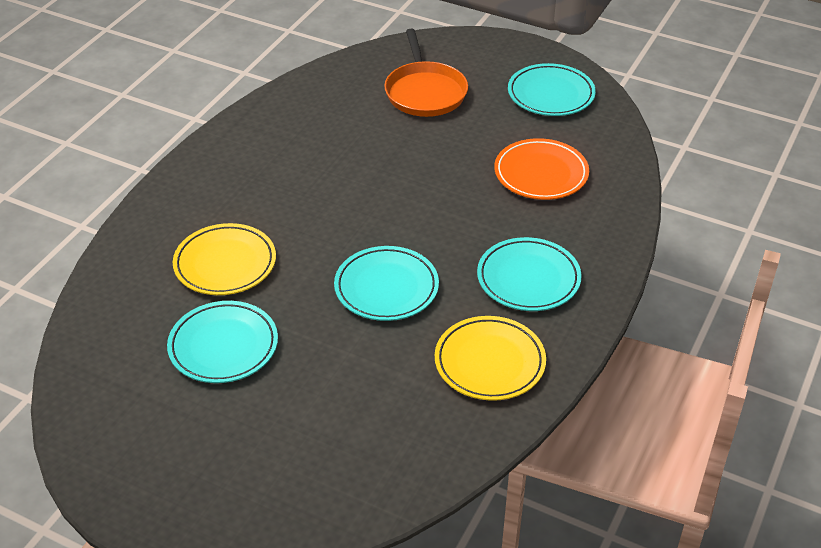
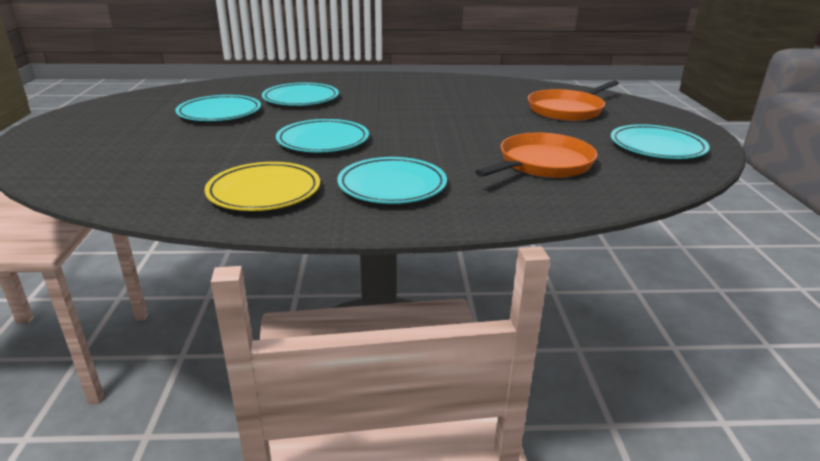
camera: 60 degrees right, 15 degrees down
(225, 264) = (301, 99): yellow plate -> turquoise plate
(541, 174) = (542, 164): orange plate -> orange pan

